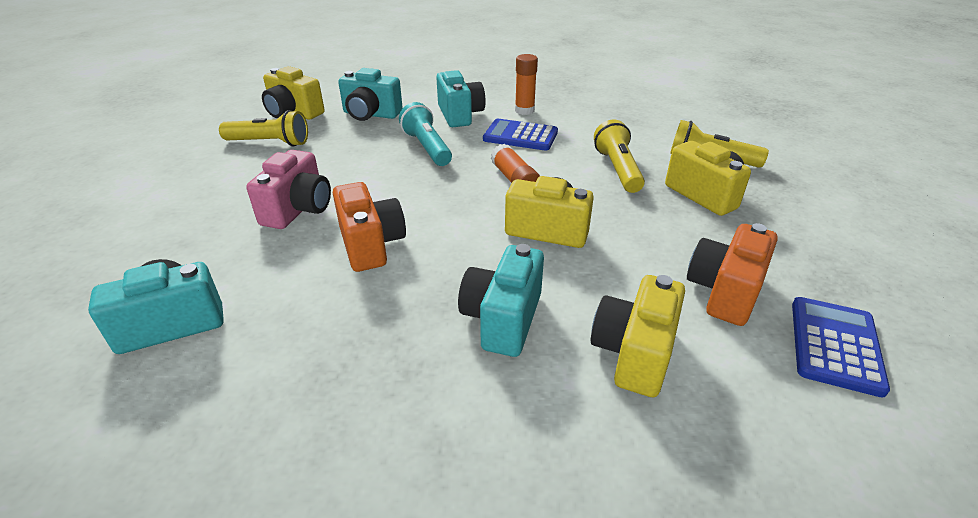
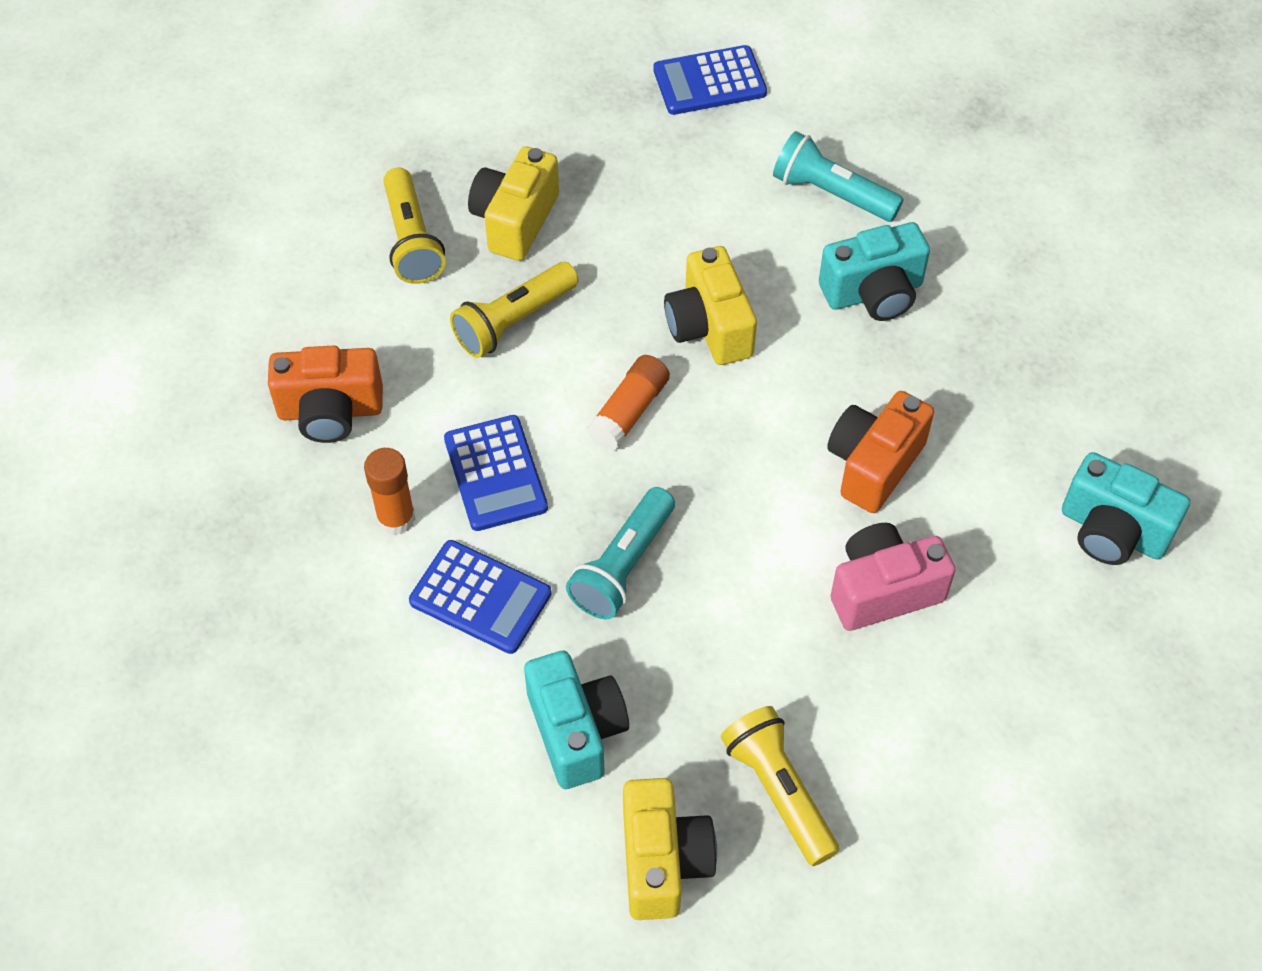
camera: 125 degrees left, 20 degrees up
(460, 115) = (480, 598): turquoise camera -> blue calculator
(634, 353) = (832, 193): yellow camera -> turquoise flashlight
(724, 292) = (696, 160): orange camera -> orange camera (330, 411)

